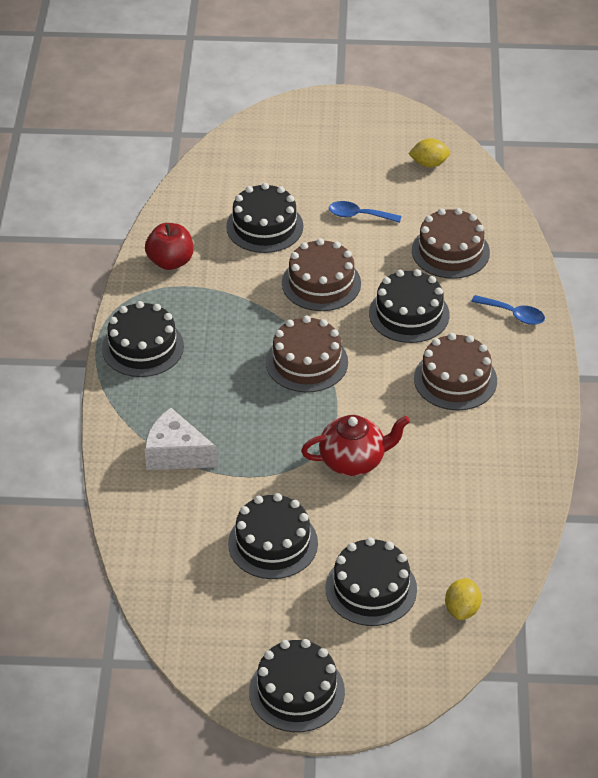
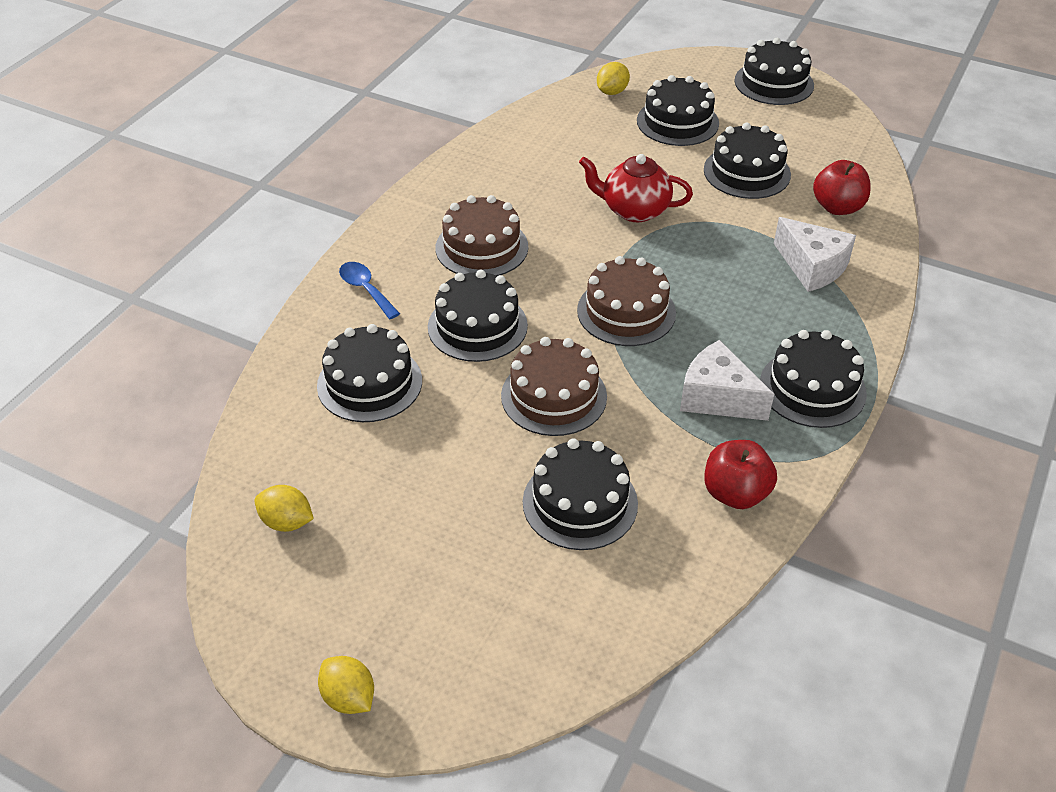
camera: 155 degrees left, 0 degrees up
(173, 529) = (837, 207): none -> red apple
(208, 319) = (717, 397): none -> white cheese
(328, 107) = (349, 697): none -> yellow lemon
(359, 215) = (443, 474): blue spoon -> none
(450, 251) = (369, 383): brown cake -> black cake

